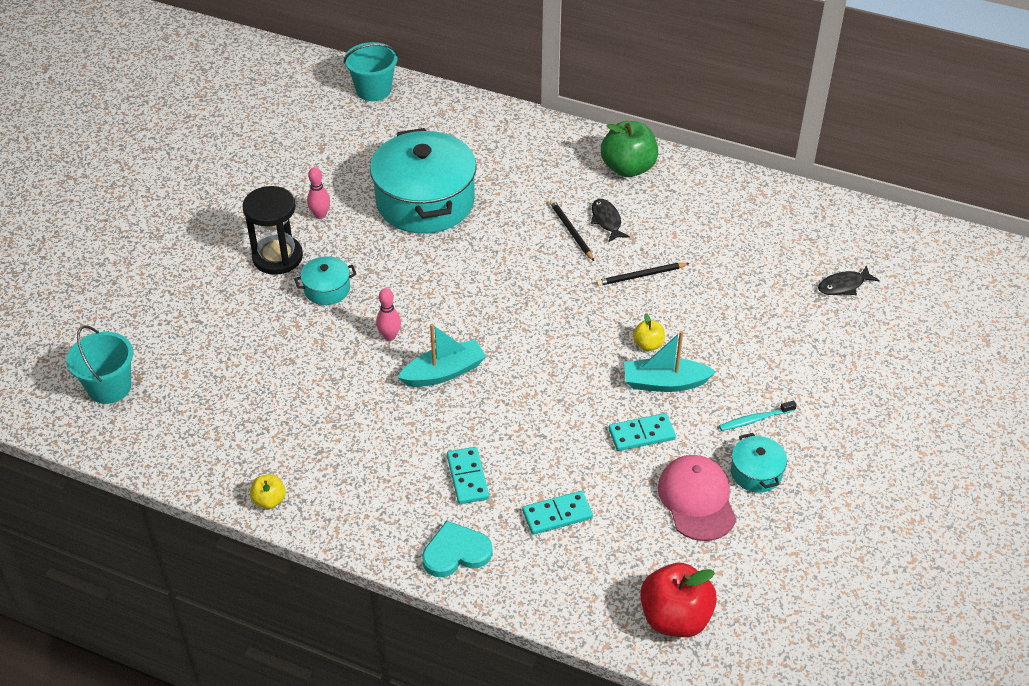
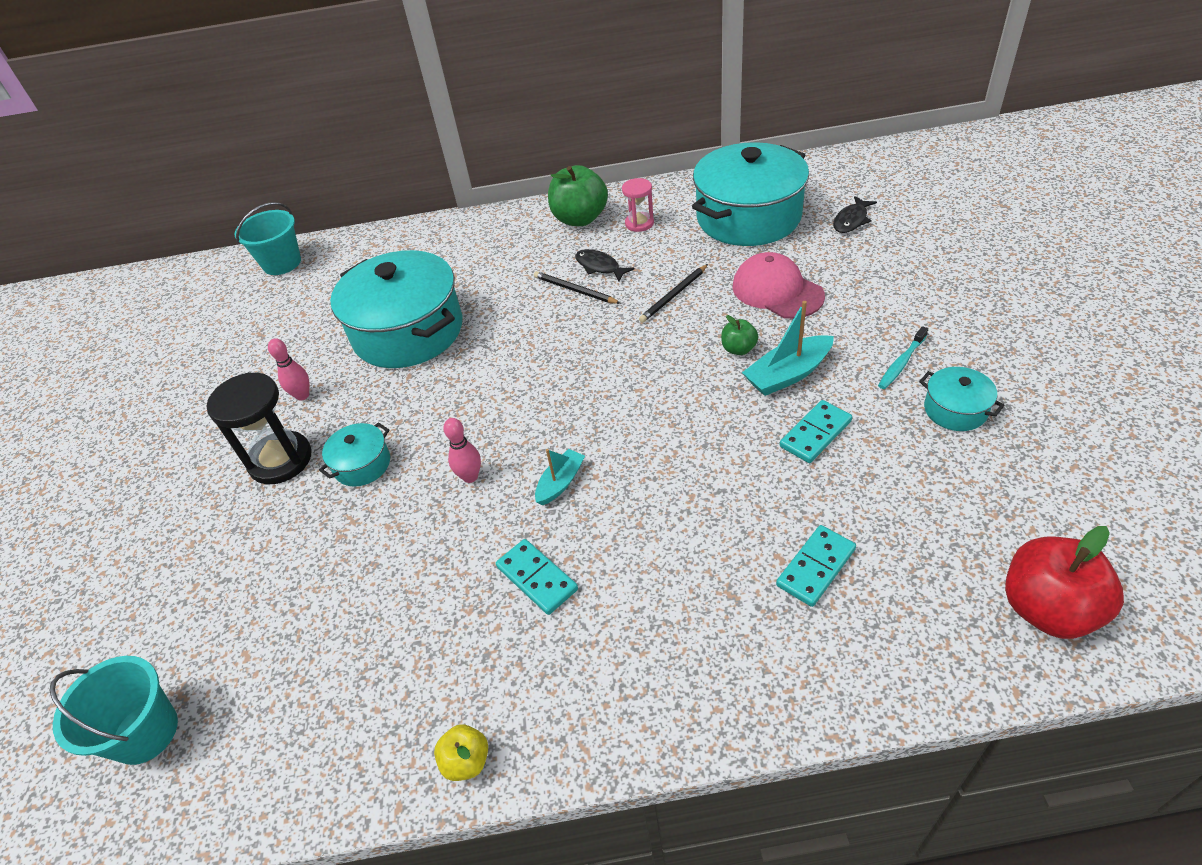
camera: 25 degrees left, 0 degrees up
(444, 372) = (560, 482): turquoise boat -> turquoise boat, size x0.63
(456, 552) = (749, 684): turquoise heart -> none
(467, 477) = (683, 583): turquoise domino -> turquoise domino (537, 578)
(648, 344) = (738, 349): yellow apple -> green apple
(671, 197) = (639, 223): none -> pink hourglass
(697, 500) = (932, 467): pink cap -> pink cap (777, 291)
(763, 238) = (748, 217): none -> turquoise pot

